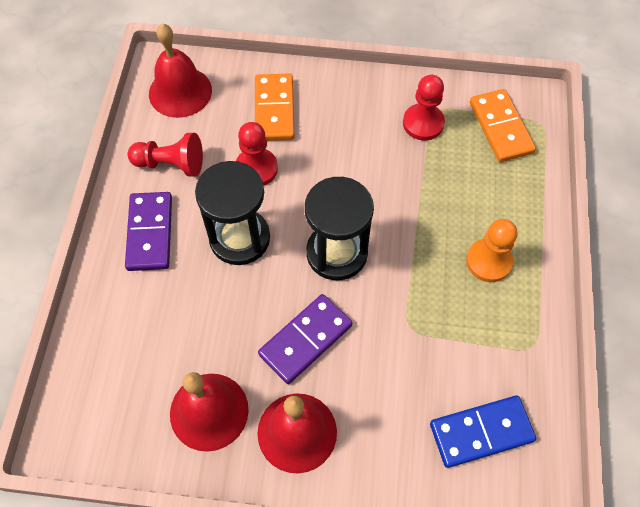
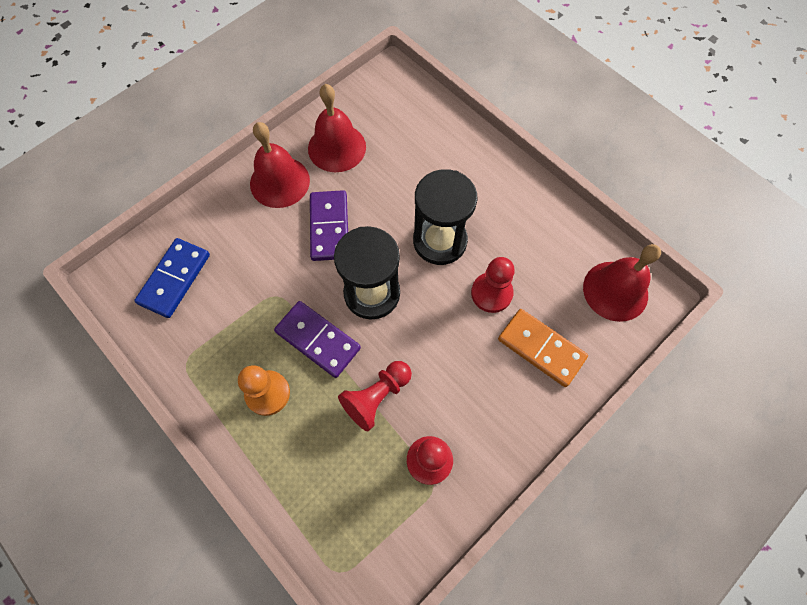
camera: 130 degrees right, 5 degrees up
(150, 233) = (492, 191): purple domino -> purple domino (318, 340)
(171, 164) = (543, 239): red pawn -> red pawn (376, 397)
(500, 127) = (368, 527): orange domino -> none

